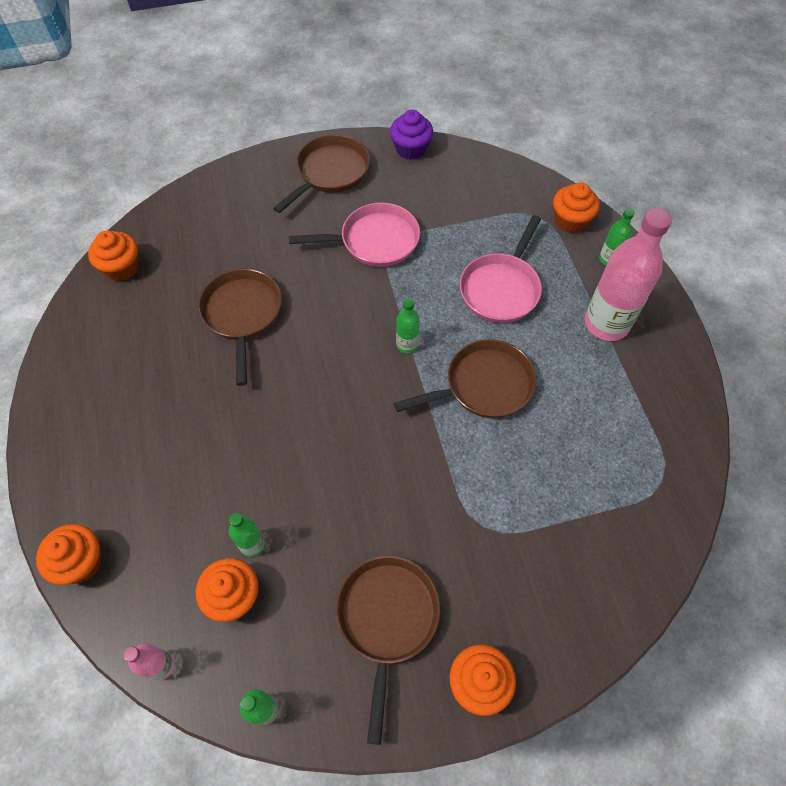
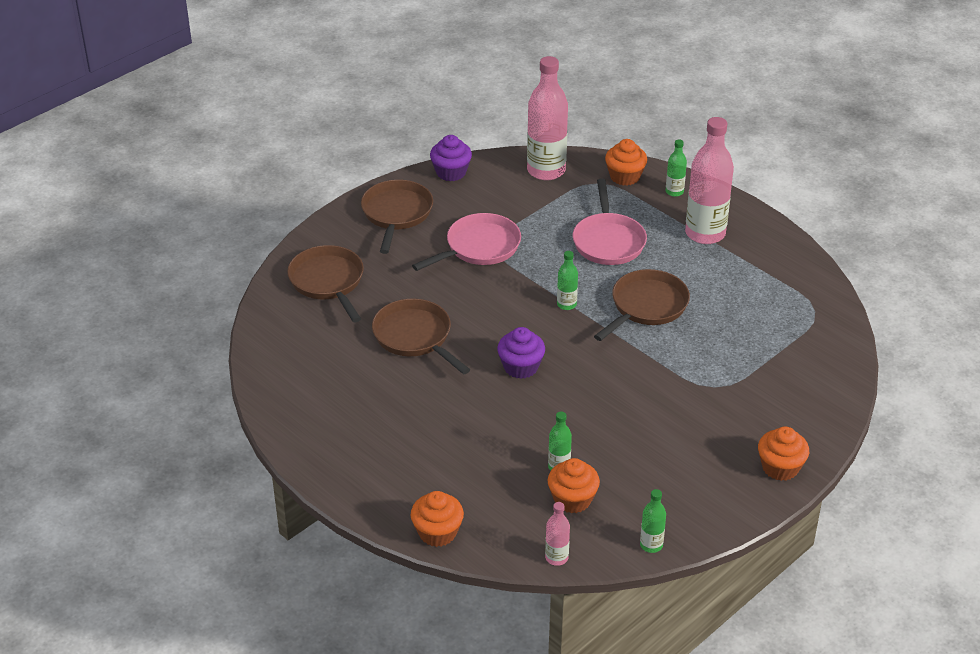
camera: 30 degrees left, 20 degrees down
(122, 268) = (276, 346): orange cupcake -> none
(309, 398) = (521, 367): none -> purple cupcake
(387, 620) = (692, 464): brown pan -> brown pan (328, 282)
(499, 182) = (546, 170): none -> pink bottle

